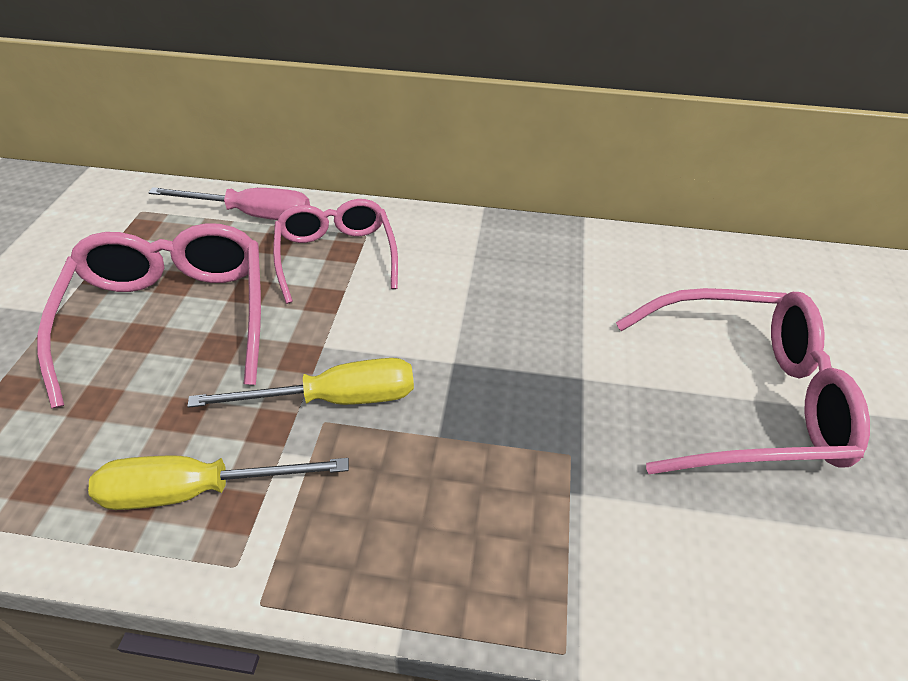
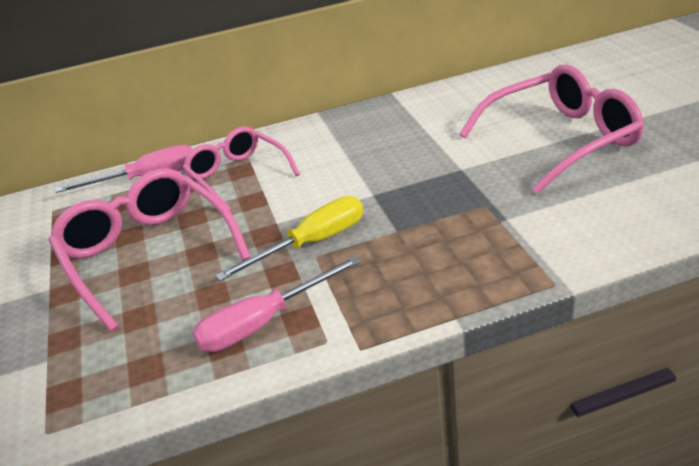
camera: 20 degrees left, 10 degrees down
(197, 490) = (264, 322): yellow screwdriver -> pink screwdriver

